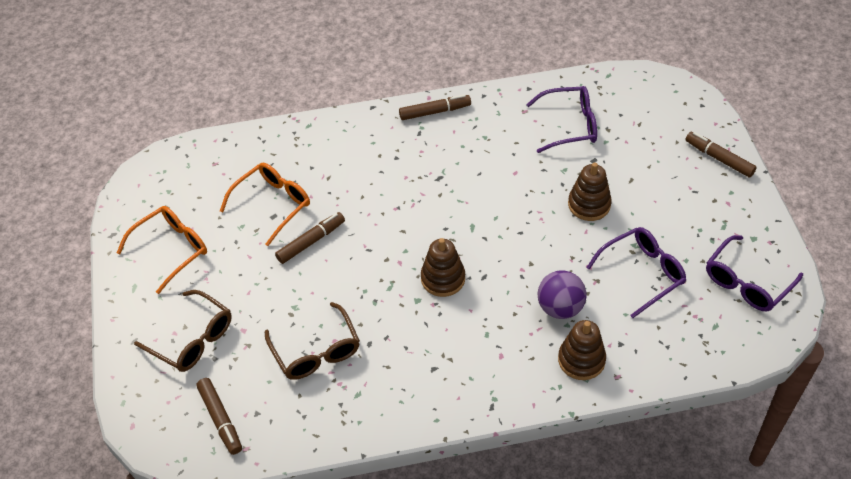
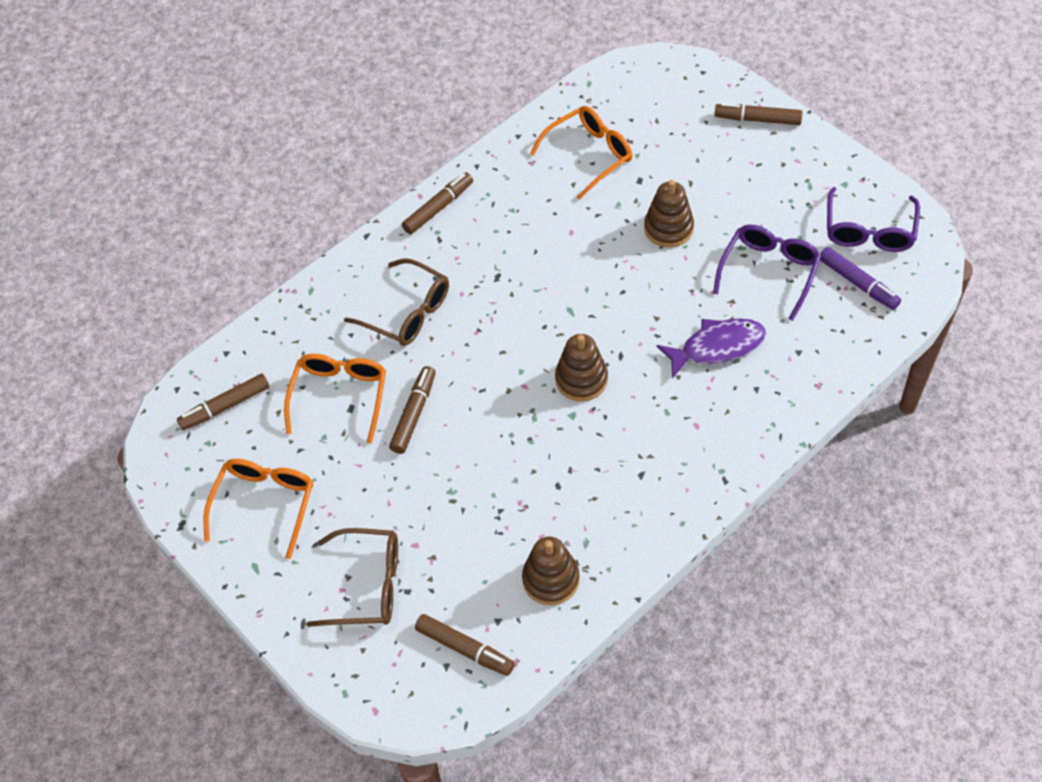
camera: 30 degrees left, 5 degrees up
(197, 173) = (225, 406): none -> brown marker
(316, 352) = (510, 524): brown glasses -> brown glasses (408, 312)
(560, 308) = (717, 347): purple ball -> purple fish
(570, 125) = (589, 155): purple glasses -> orange glasses
(581, 360) = (774, 387): brown stacking toy -> brown stacking toy (551, 579)
(707, 317) = (858, 283): none -> purple marker

